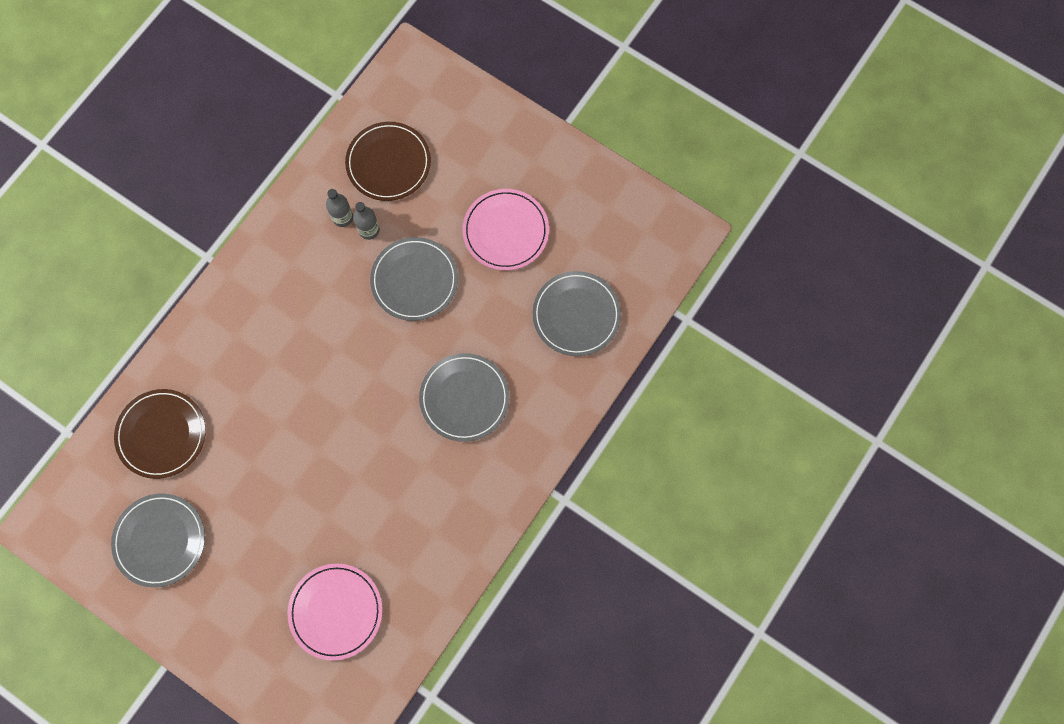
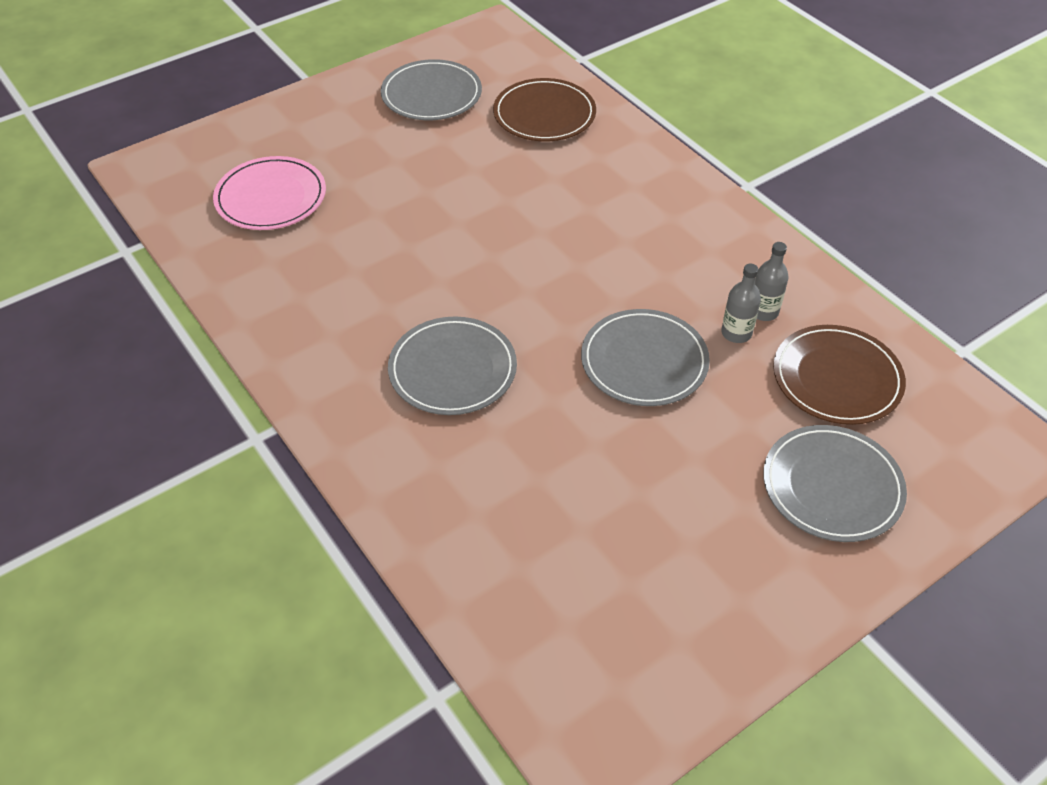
camera: 110 degrees right, 25 degrees down
(505, 231) = (685, 486): pink plate -> none
(576, 315) = (513, 535): grey plate -> grey plate (832, 486)

